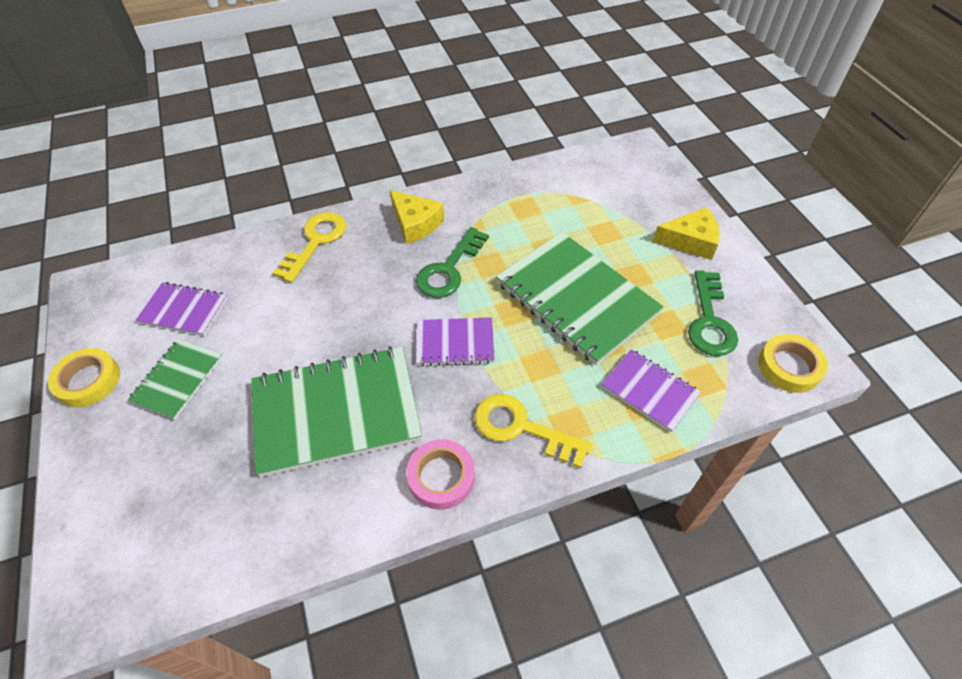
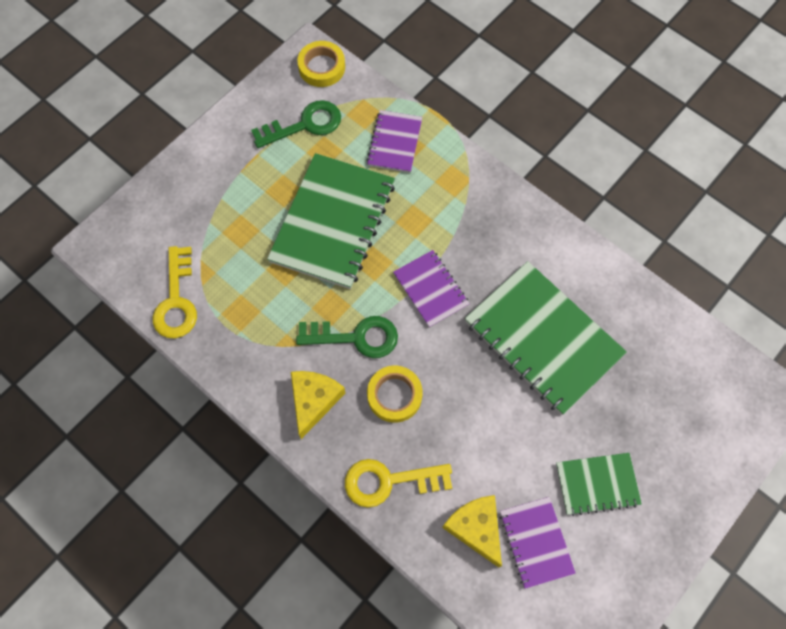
camera: 120 degrees left, 15 degrees up
(88, 381) = (647, 562): yellow tape -> yellow tape (394, 395)
(441, 477) = (542, 239): pink tape -> none
(521, 428) = (475, 208): yellow key -> yellow key (176, 300)
(690, 241) = (218, 162): yellow cheese -> yellow cheese (476, 528)

